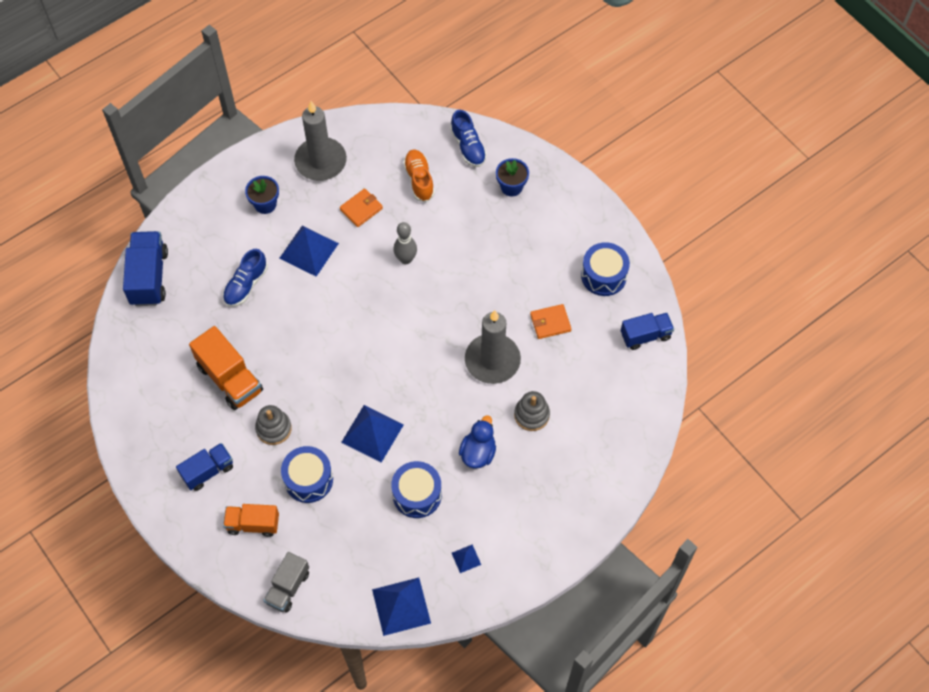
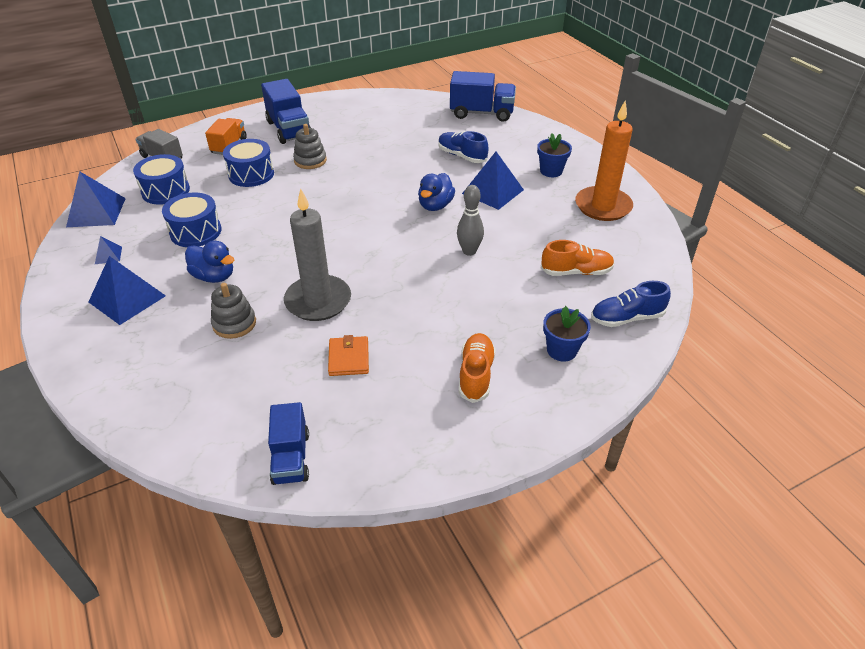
camera: 100 degrees right, 20 degrees down
(208, 471) = (289, 129): blue truck -> blue truck, size x1.51
(230, 378) = (369, 143): orange truck -> none
(320, 161) = (603, 206): grey candle -> orange candle
(340, 295) = (435, 205): none -> blue duck
(361, 209) = (539, 227): orange wallet -> none
(372, 433) = (276, 211): blue pyramid -> blue pyramid (127, 298)
(547, 238) = (476, 374): none -> orange shoe
(603, 275) = (402, 426): blue drum -> blue drum (165, 191)

